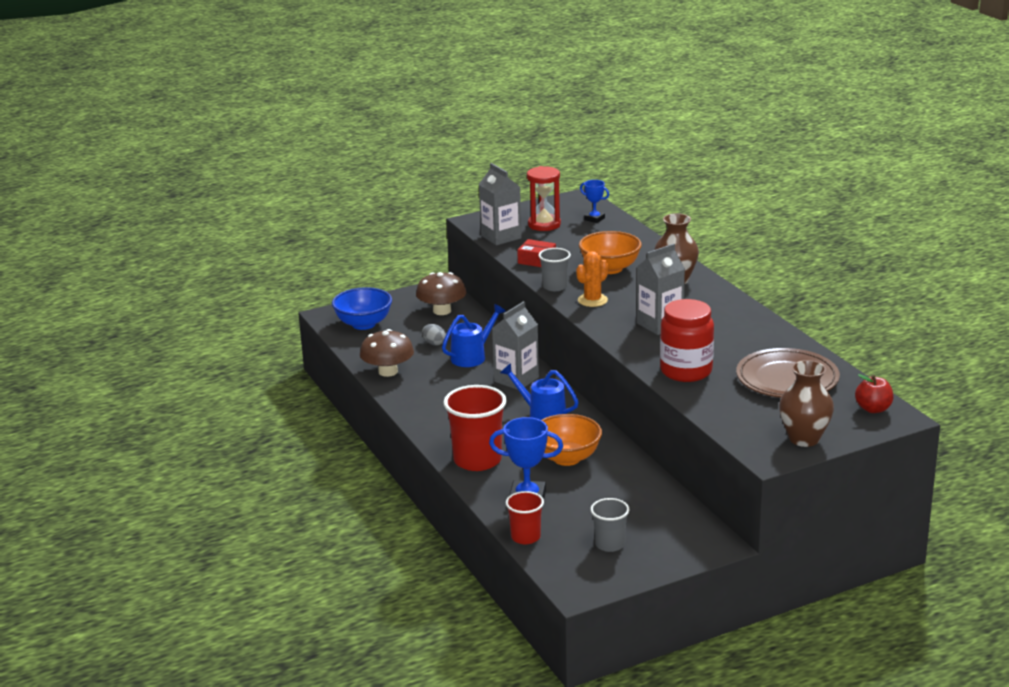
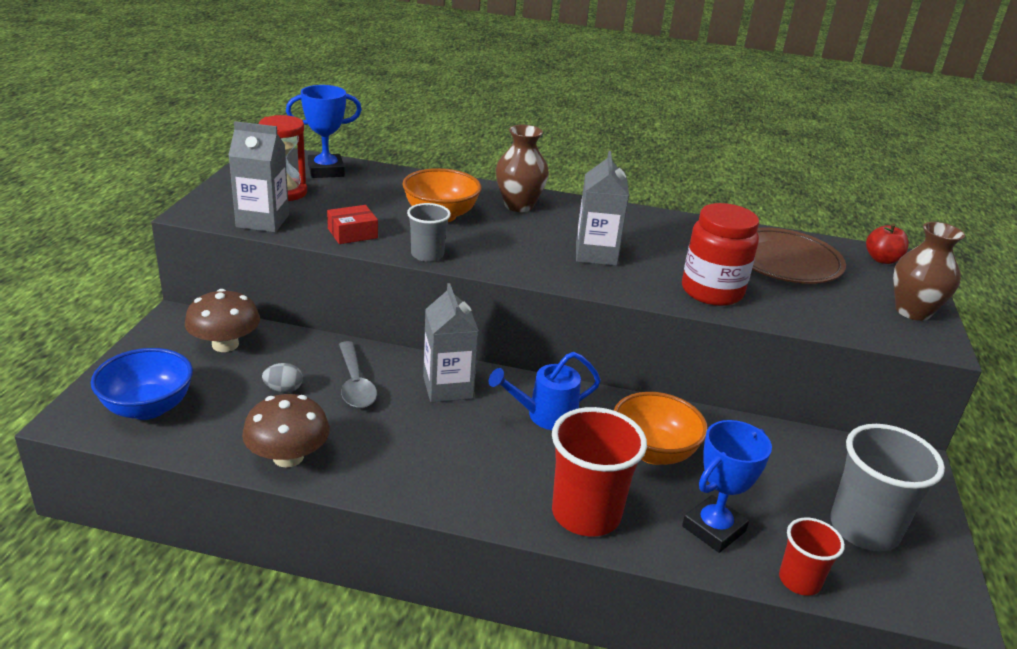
camera: 55 degrees left, 5 degrees up
(472, 356) = (355, 384): blue watering can -> grey spoon
(592, 300) = (491, 255): orange cactus -> none
(594, 219) = (326, 171): blue trophy -> blue trophy, size x1.71
(610, 544) = (864, 528): grey cup -> grey cup, size x1.76

